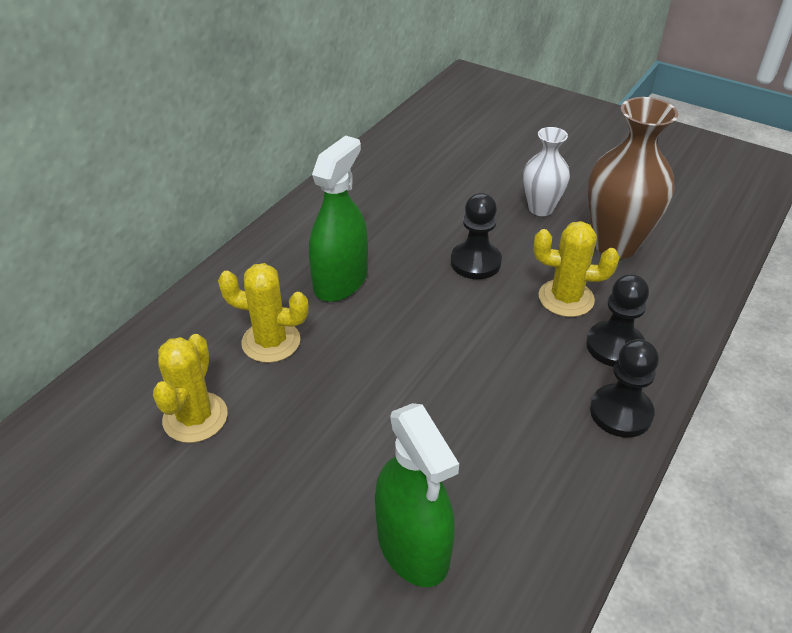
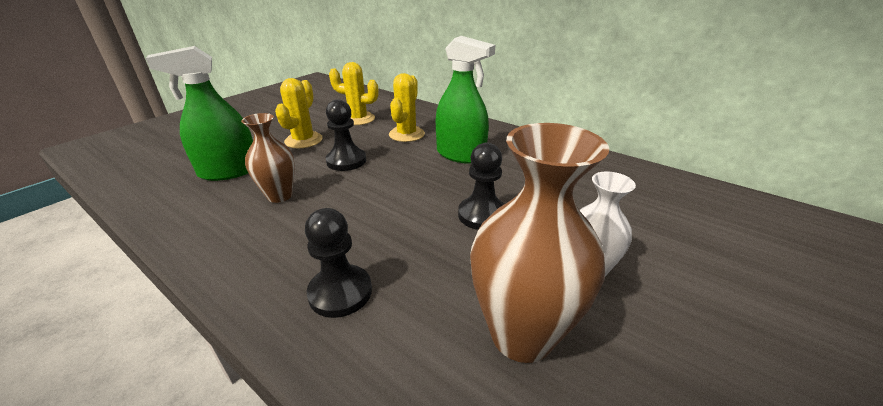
camera: 95 degrees right, 10 degrees down
(472, 447) = (279, 196): none -> brown vase
(566, 298) = (422, 267): yellow cactus -> yellow cactus (303, 140)
(621, 412) = (257, 278): black pawn -> black pawn (346, 161)

